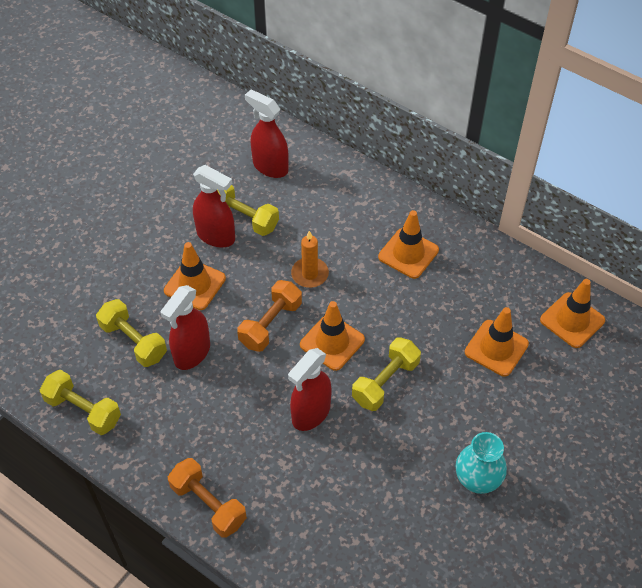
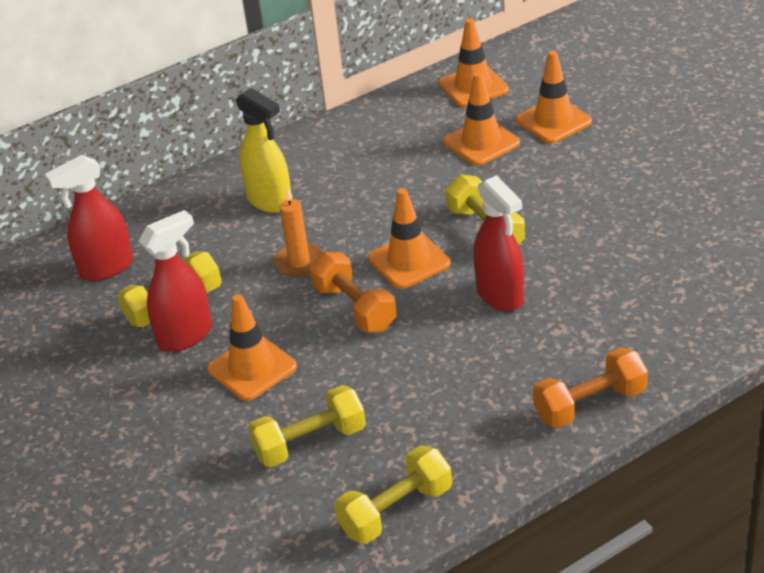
camera: 65 degrees left, 15 degrees down
(192, 353) = (360, 387): red spray bottle -> none
(372, 232) = (270, 201): none -> yellow spray bottle
(408, 253) = (318, 179): orange traffic cone -> orange traffic cone (553, 121)
(477, 480) = (637, 188): turquoise vase -> none

